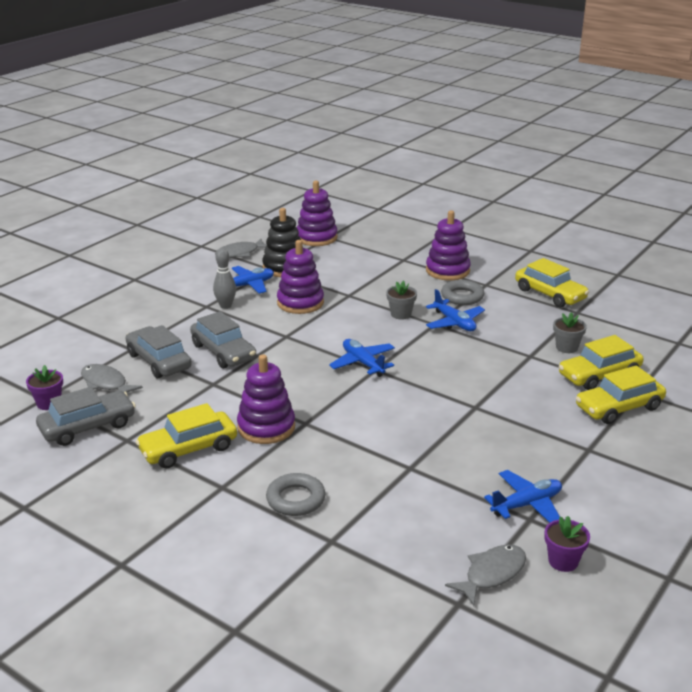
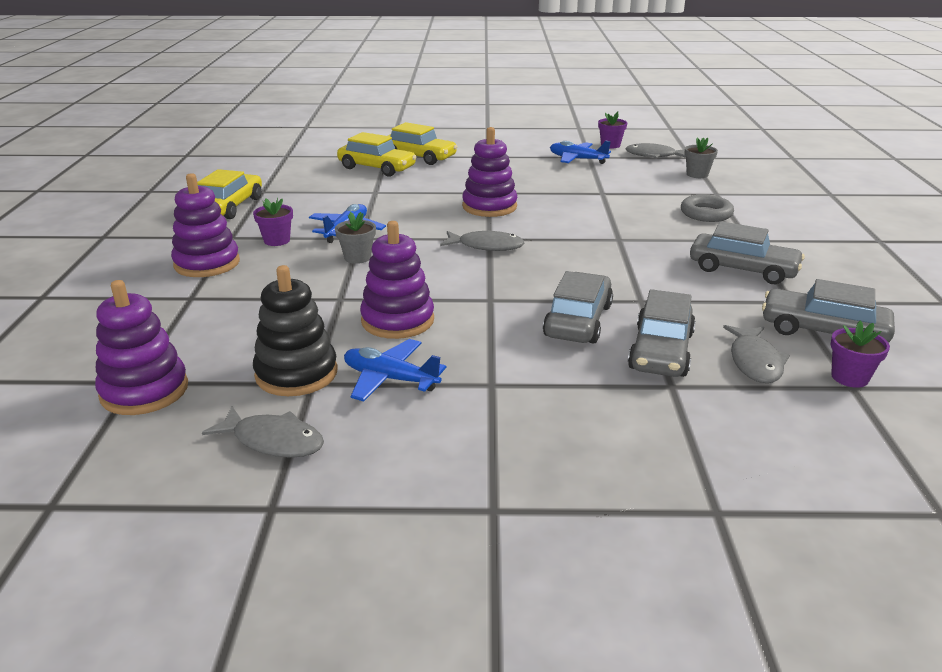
camera: 125 degrees left, 0 degrees up
(188, 449) = (742, 269): yellow car -> grey car
(225, 306) = (471, 369): grey bowling pin -> none
(266, 427) = (654, 251): purple stacking toy -> purple stacking toy (489, 207)
(363, 363) = (486, 246): blue plane -> grey fish
(462, 296) = (277, 240): grey ring -> purple flower pot
(566, 347) = (342, 183): grey flower pot -> grey flower pot (697, 174)

